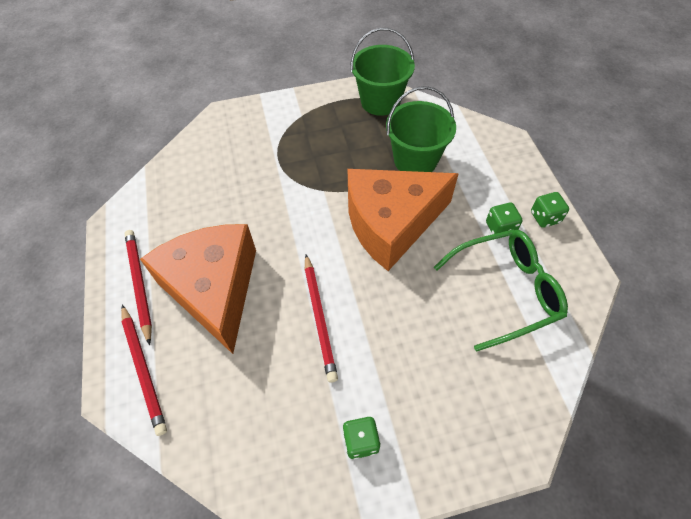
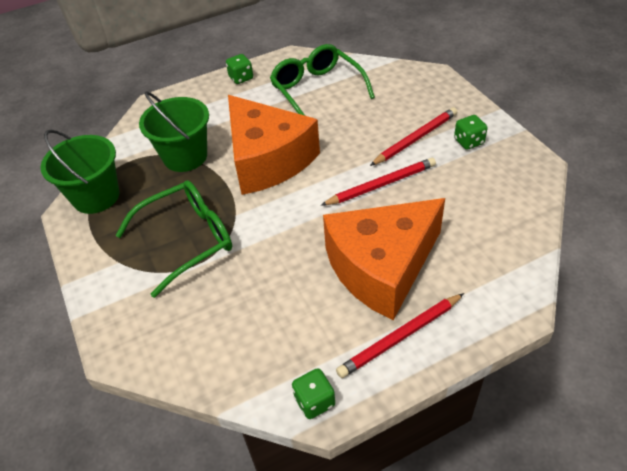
camera: 100 degrees left, 10 degrees down
(143, 369) = (487, 293): red pencil -> red pencil (415, 139)
(307, 156) = (187, 240): none -> green glasses
(500, 228) = (257, 98): green dice -> green dice (314, 401)

